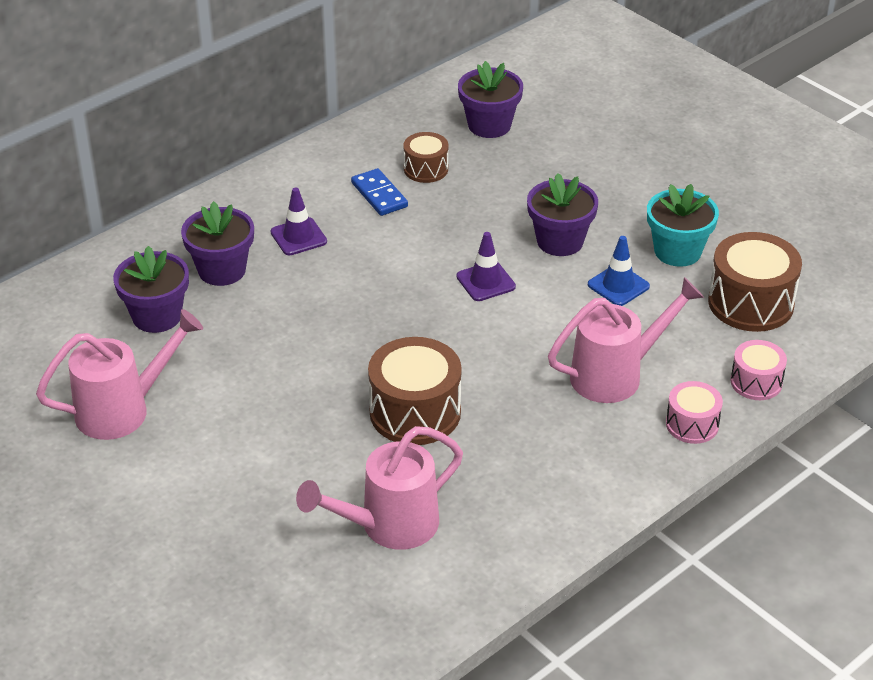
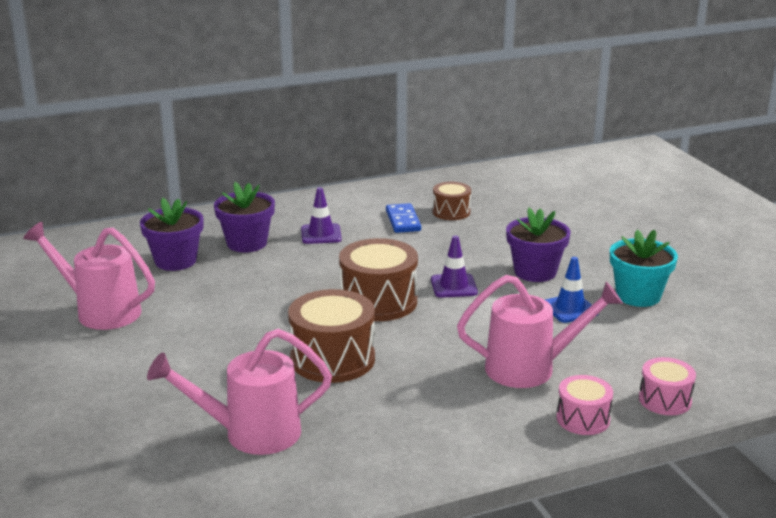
camera: 20 degrees right, 15 degrees down
(123, 410) = (101, 311): pink watering can -> pink watering can turned 150 degrees counterclockwise
(489, 125) = (520, 195): purple flower pot -> none
(751, 303) = (689, 342): brown drum -> brown drum (378, 301)

